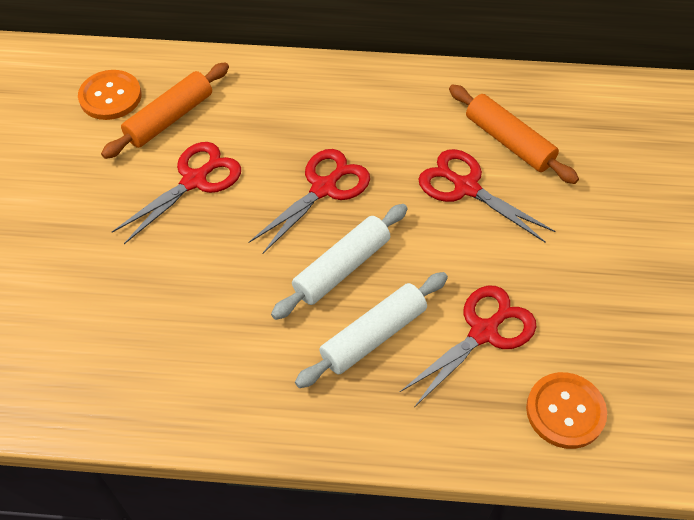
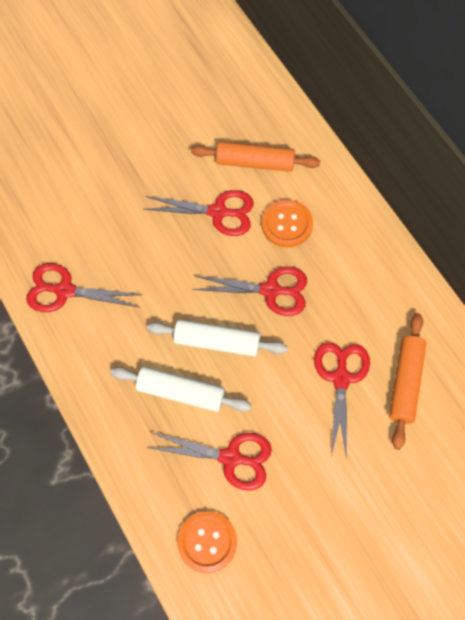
camera: 55 degrees right, 10 degrees up
(110, 96) = (245, 117): orange button -> orange button (287, 224)
(149, 382) = (64, 290): none -> red scissors

